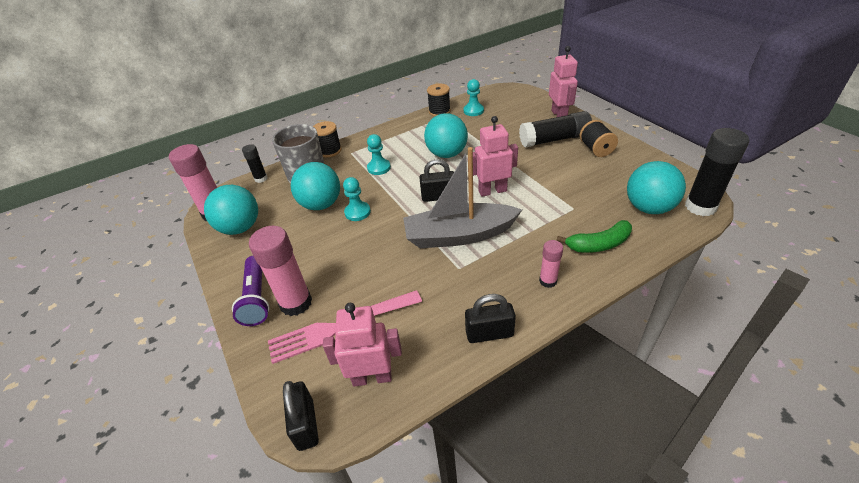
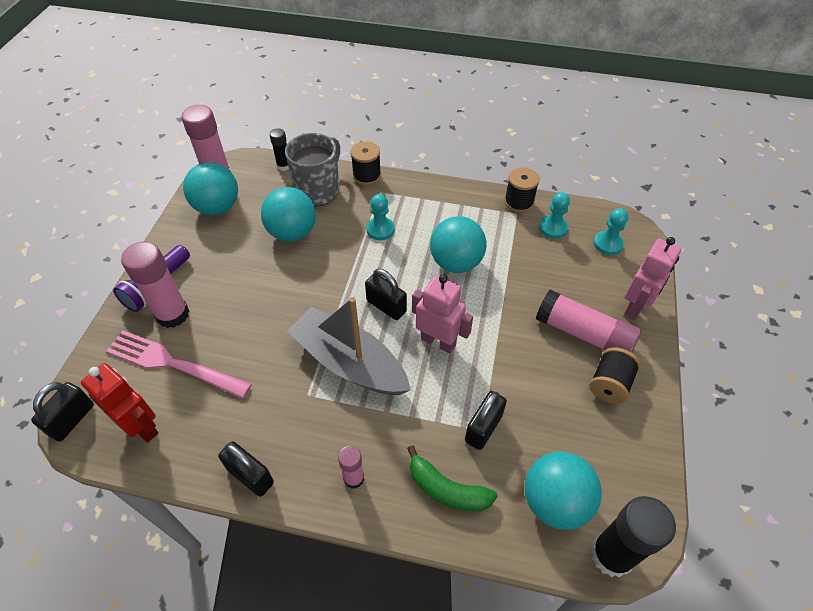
camera: 40 degrees right, 10 degrees up
(357, 212) = (307, 265): turquoise pawn -> turquoise pawn (608, 244)
(372, 377) = (142, 426): pink robot -> red robot
(554, 139) = (583, 333): black glue stick -> pink glue stick
(573, 207) = (483, 428): none -> black padlock

